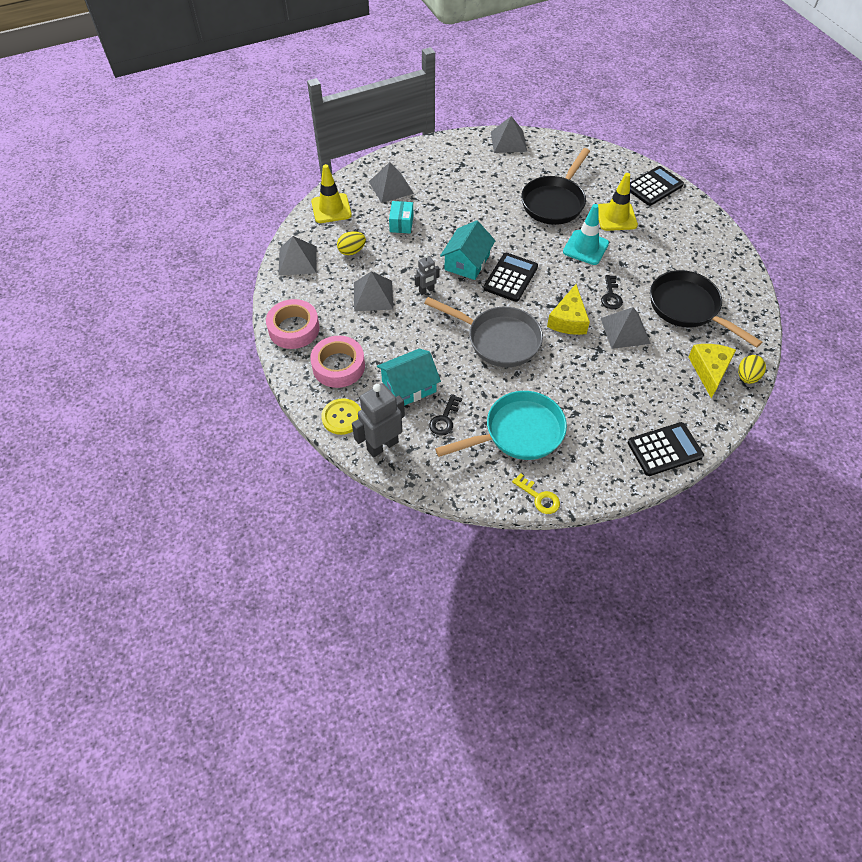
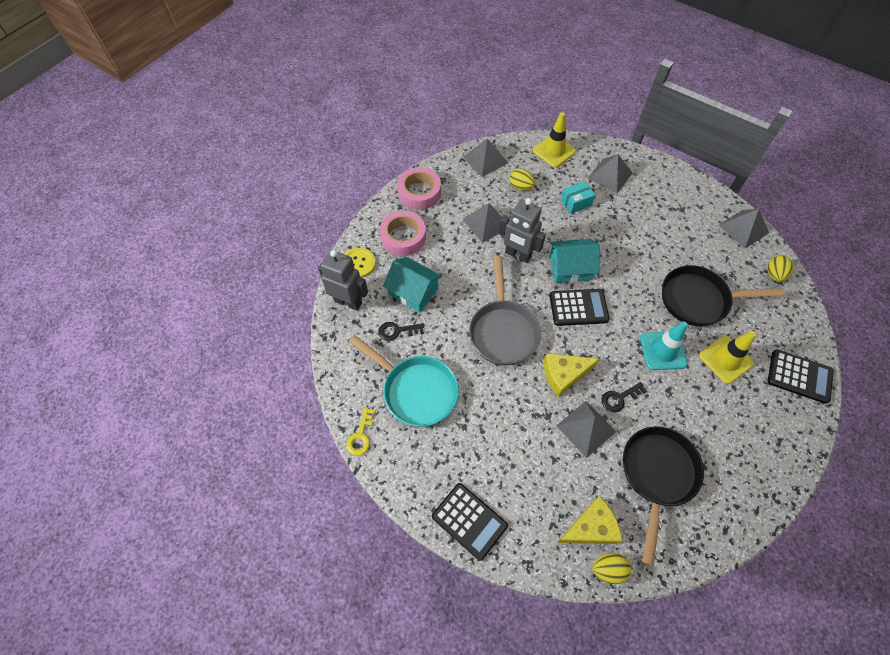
camera: 60 degrees right, 5 degrees up
(426, 290) = (517, 255): grey robot -> grey robot, size x1.82
(562, 150) = (774, 275): none -> yellow egg

